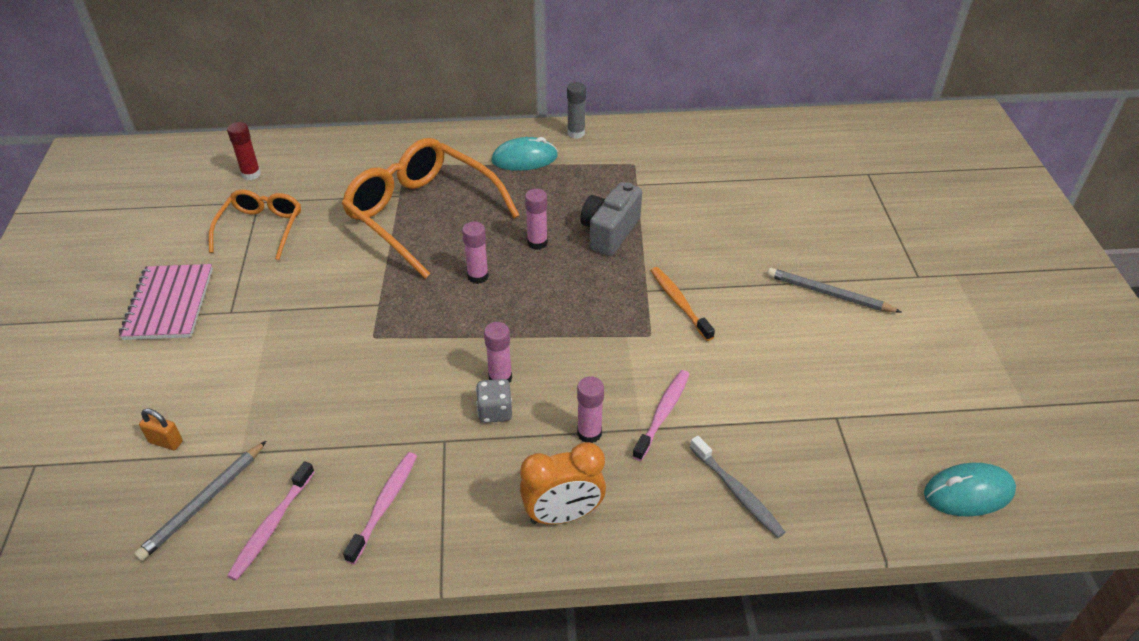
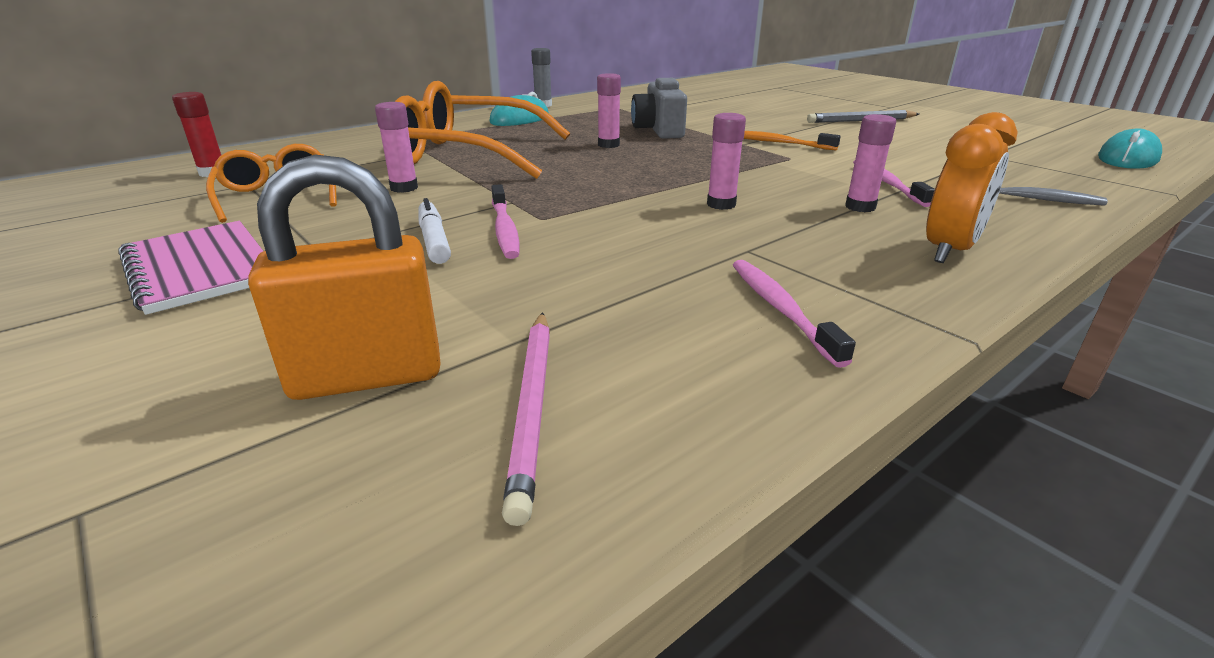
camera: 35 degrees left, 15 degrees down
(166, 442) = (367, 376): orange padlock -> orange padlock, size x2.22
(203, 502) = (532, 407): grey pencil -> pink pencil
(271, 526) = (679, 383): pink toothbrush -> pink toothbrush (505, 229)
(293, 332) = (434, 240): none -> white marker
(478, 276) = (587, 167): pink glue stick -> pink glue stick (404, 188)
(495, 411) = (757, 221): grey dice -> none

